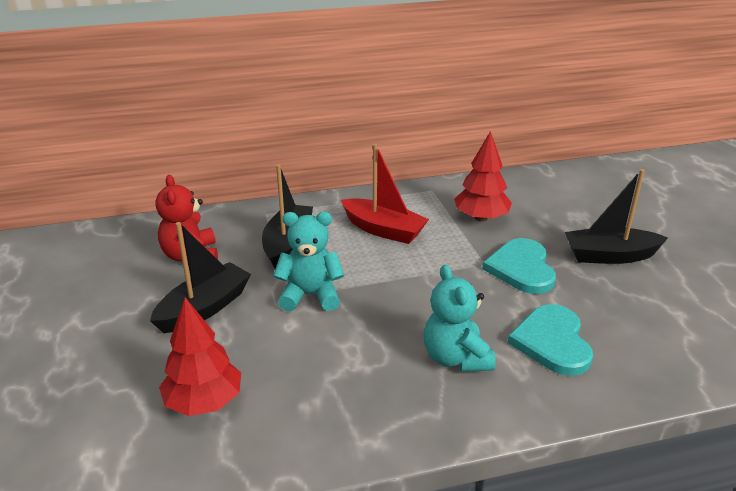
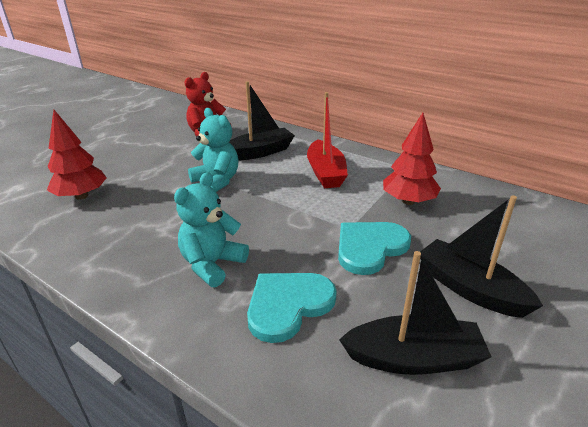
camera: 50 degrees right, 0 degrees up
(204, 308) = (165, 159): black boat -> black boat (413, 358)

